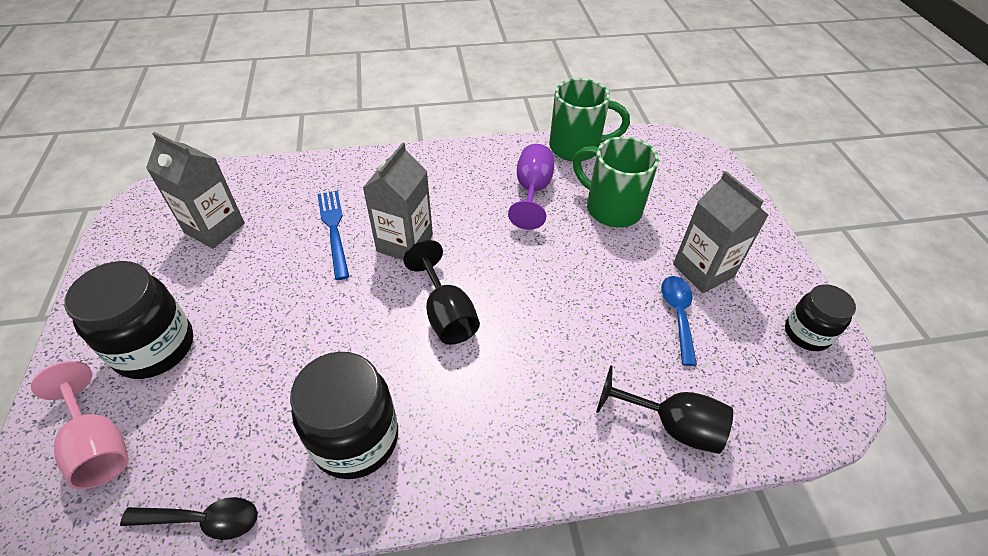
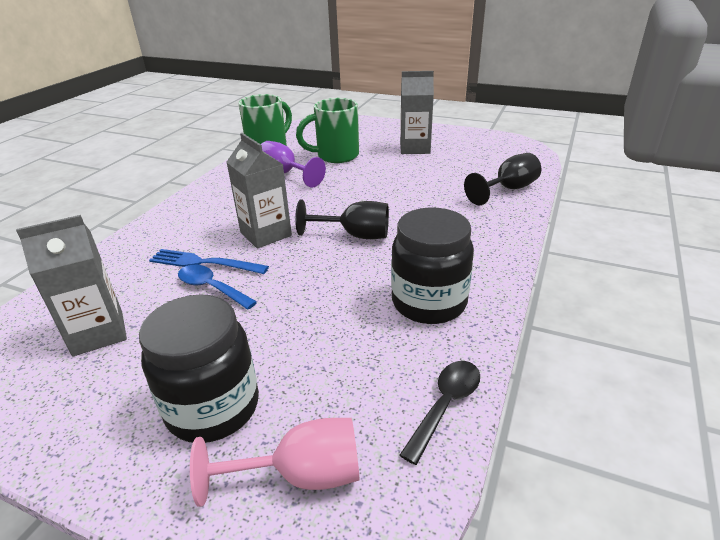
camera: 55 degrees left, 15 degrees down
(677, 315) = (437, 164): blue spoon -> blue spoon (211, 288)
(806, 334) = (481, 140): black jar -> none

